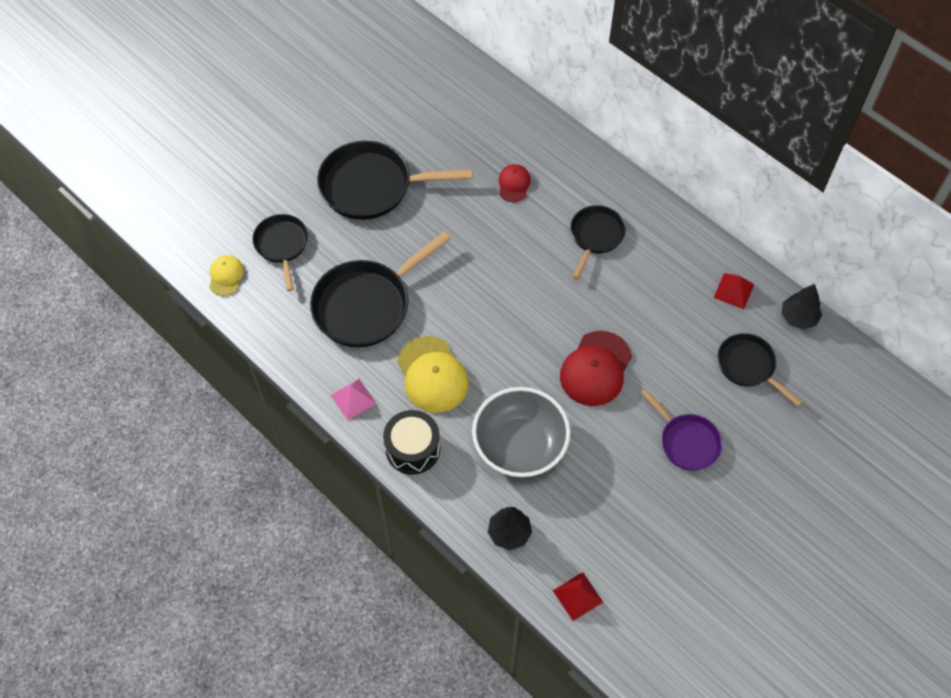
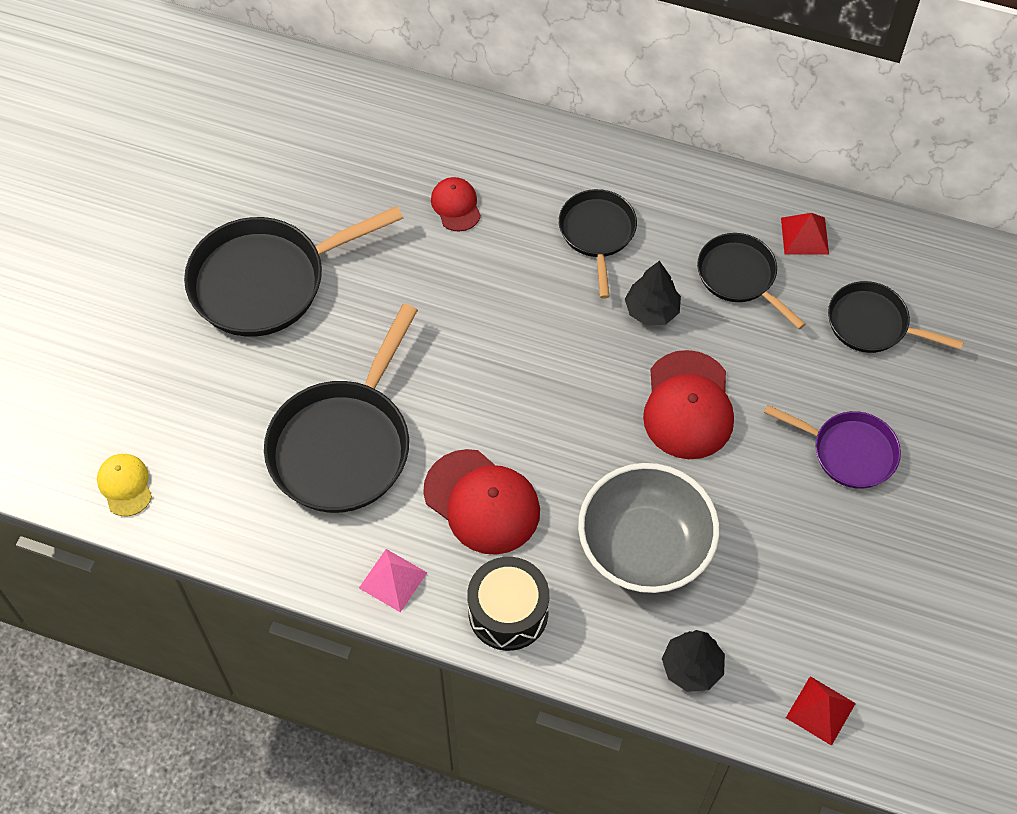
camera: 25 degrees left, 0 degrees up
(282, 245) = (183, 411): black pan -> black pan (740, 277)
(432, 374) = (482, 502): yellow cap -> red cap
(798, 317) = (899, 238): black tree -> black tree (651, 310)

